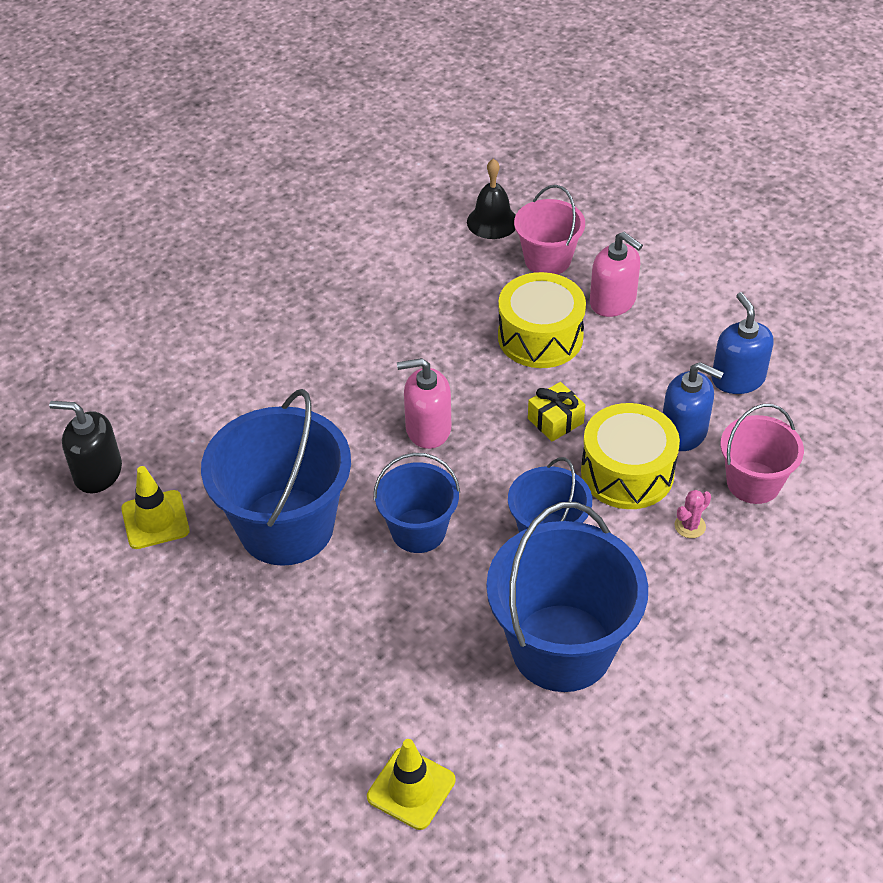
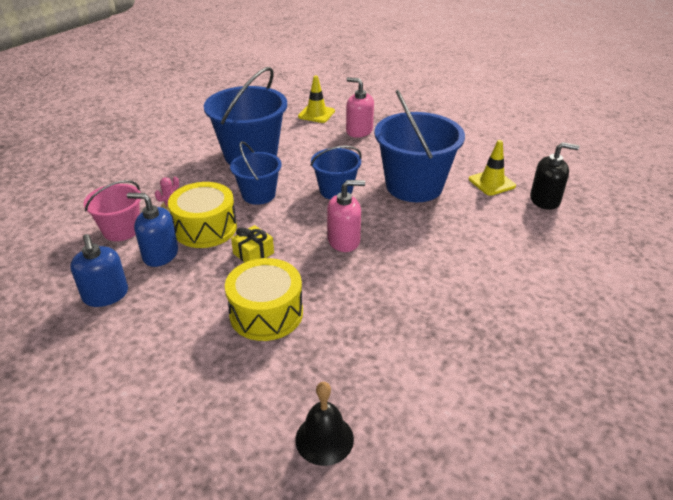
camera: 170 degrees right, 10 degrees down
(547, 260) = (261, 394): pink bucket -> none
(613, 301) = (199, 353): pink soap dispenser -> pink soap dispenser (359, 131)

